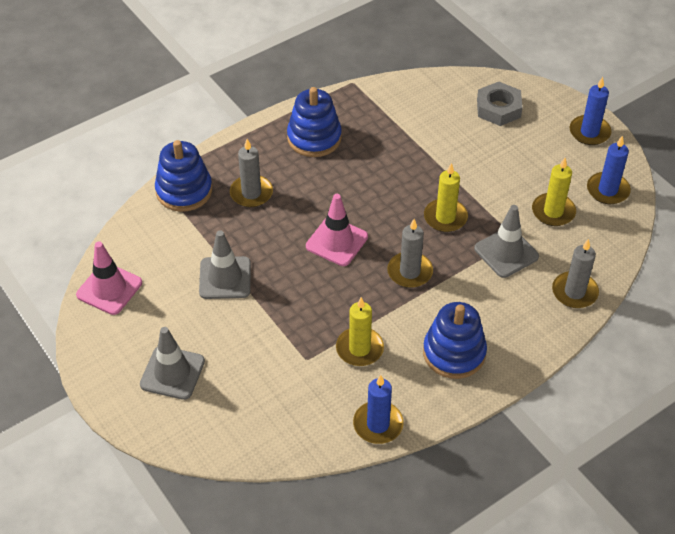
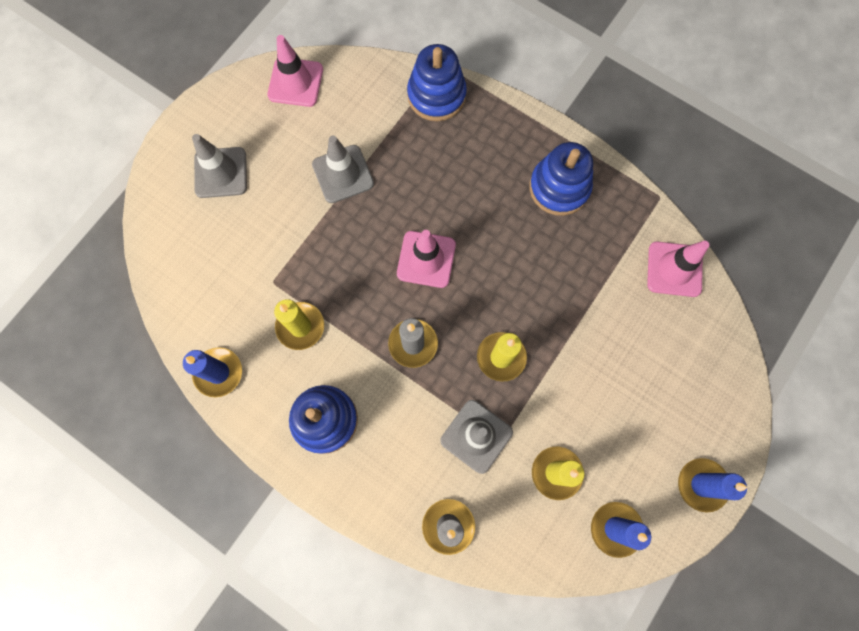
camera: 70 degrees right, 25 degrees up
(251, 193) = (458, 156): grey candle -> none
(416, 93) = (674, 269): none -> pink traffic cone
(498, 108) = (692, 367): grey nut -> none

